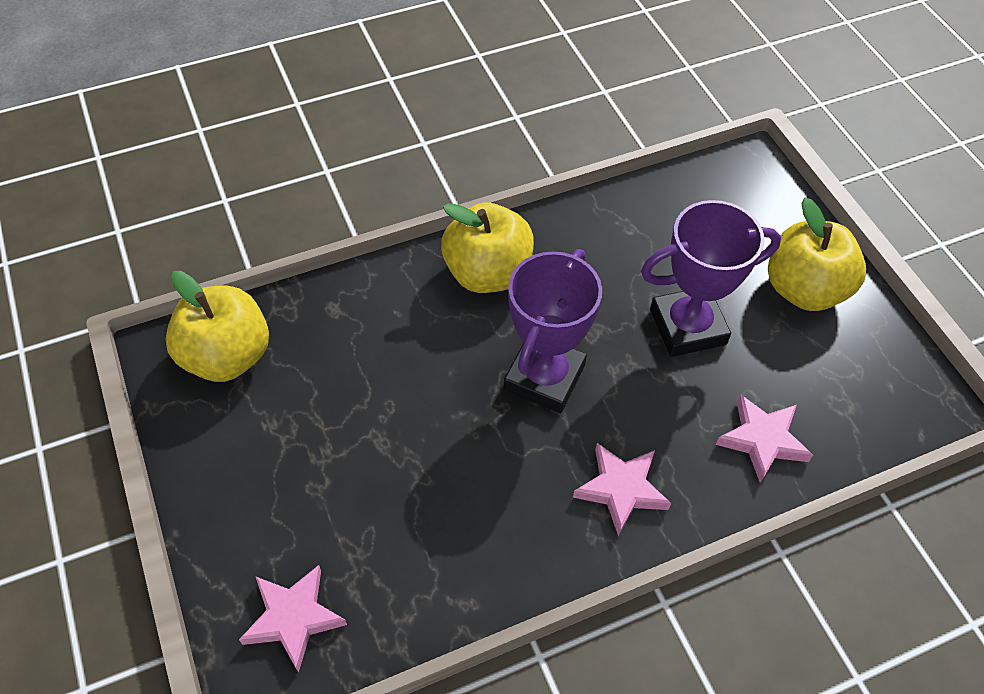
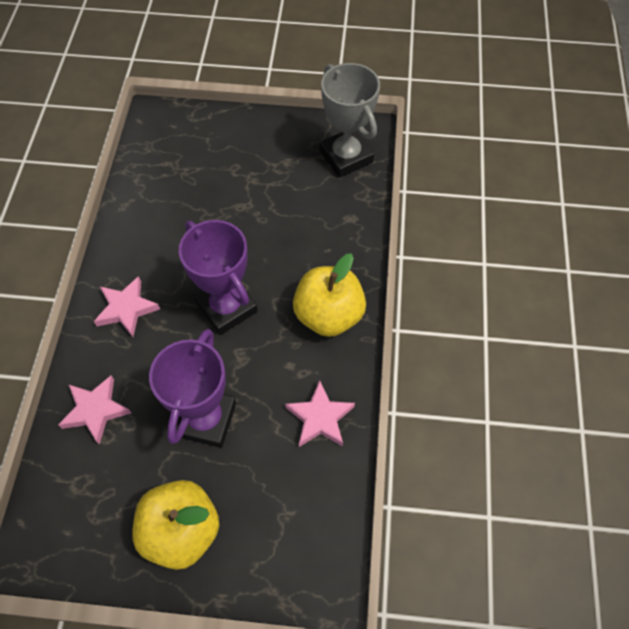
camera: 120 degrees right, 5 degrees up
(227, 356) = (346, 157): yellow apple -> grey trophy
(293, 618) = (171, 136): pink star -> pink star (320, 418)

